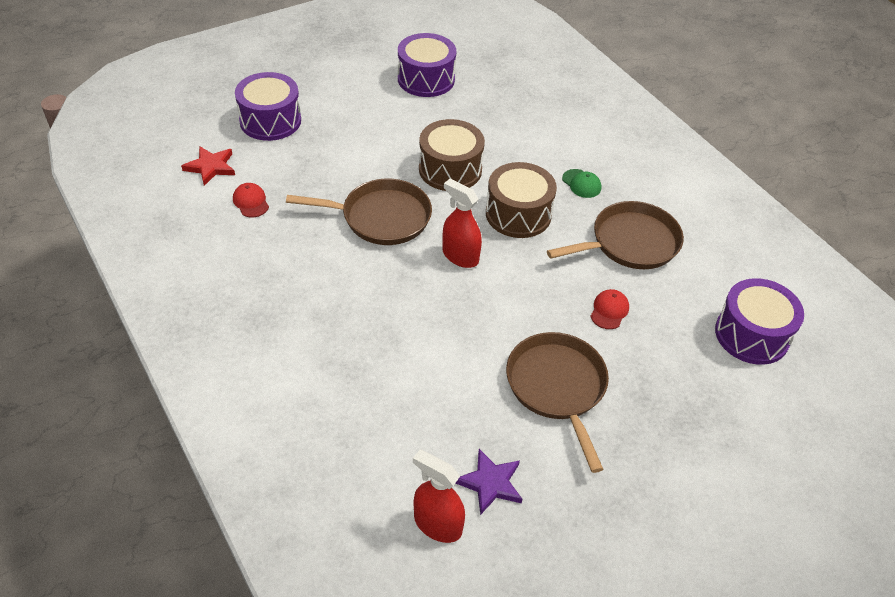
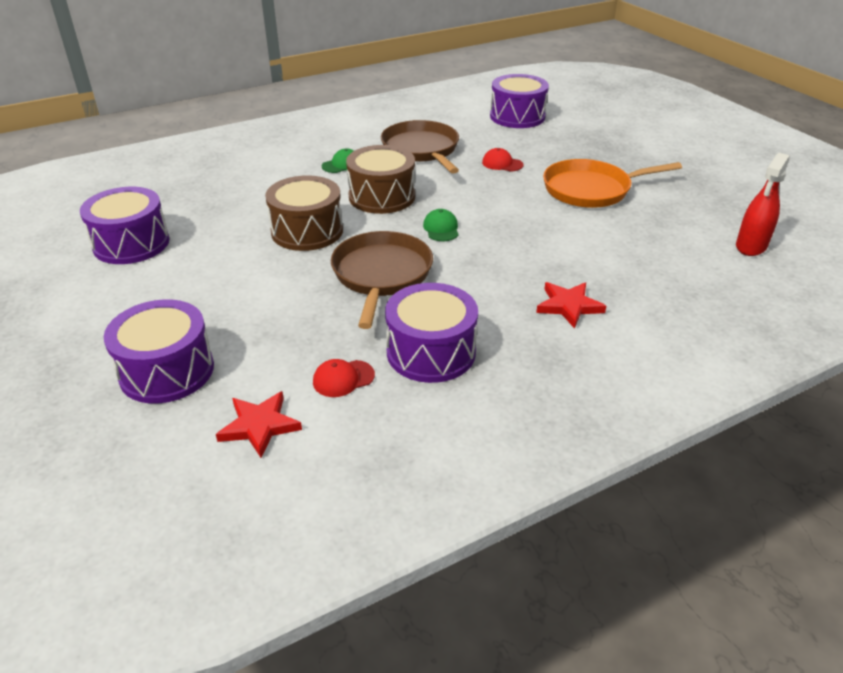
camera: 85 degrees left, 10 degrees down
(275, 247) = (431, 352): none -> purple drum
(329, 339) = (568, 306): none -> red star
(460, 256) = (441, 228): red spray bottle -> green cap
(490, 483) = (699, 222): purple star -> none
(557, 387) = (590, 189): brown pan -> orange pan

